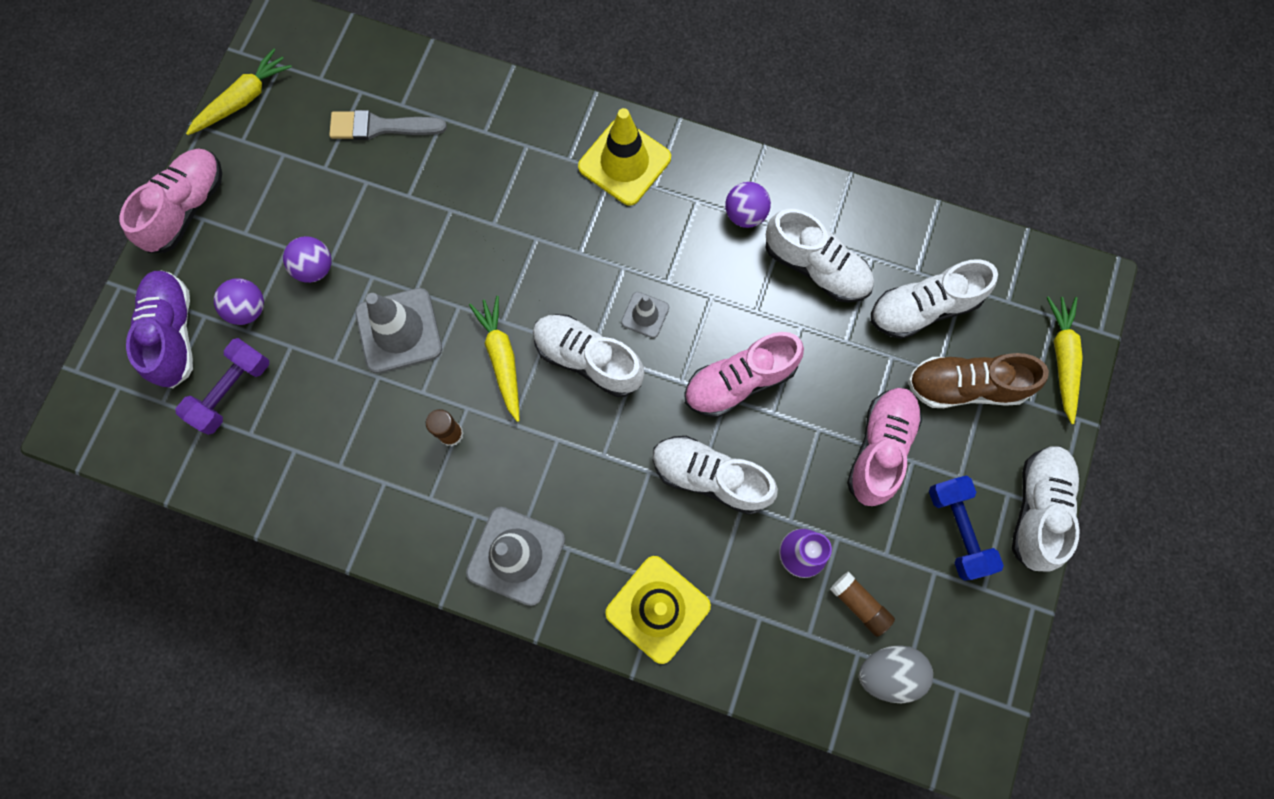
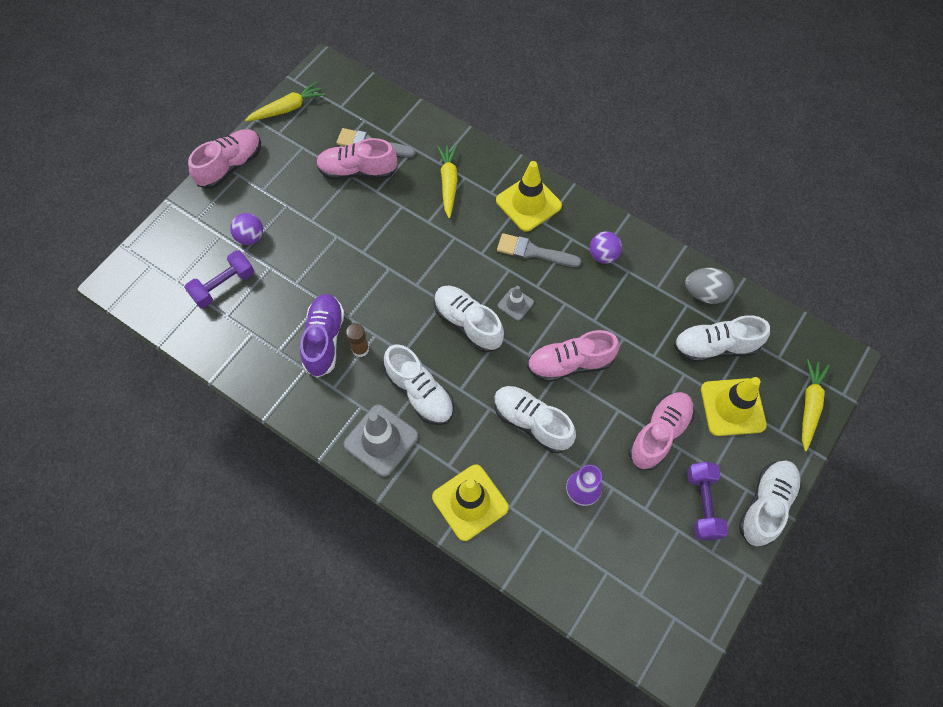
camera: 15 degrees right, 10 degrees down
(173, 333) = (197, 240): purple shoe -> purple shoe (324, 340)
(315, 268) = (302, 222): purple ball -> none
(373, 172) = (358, 171): none -> pink shoe
(399, 330) = (345, 274): grey traffic cone -> none
(501, 358) = (409, 308): yellow carrot -> yellow carrot (448, 183)
(650, 232) = (533, 252): none -> grey brush
(816, 267) = (644, 301): white shoe -> white shoe (420, 392)
(859, 604) = (616, 537): brown glue stick -> none
(888, 672) = (626, 591): grey egg -> grey egg (704, 293)
(957, 529) = (702, 504): blue dumbbell -> purple dumbbell
(965, 386) = (732, 407): brown shoe -> yellow traffic cone

